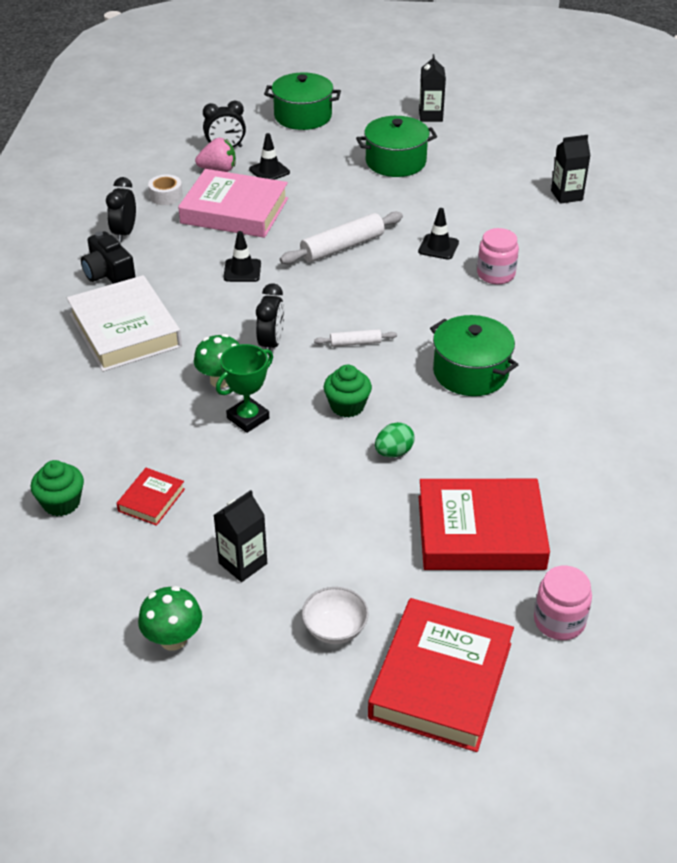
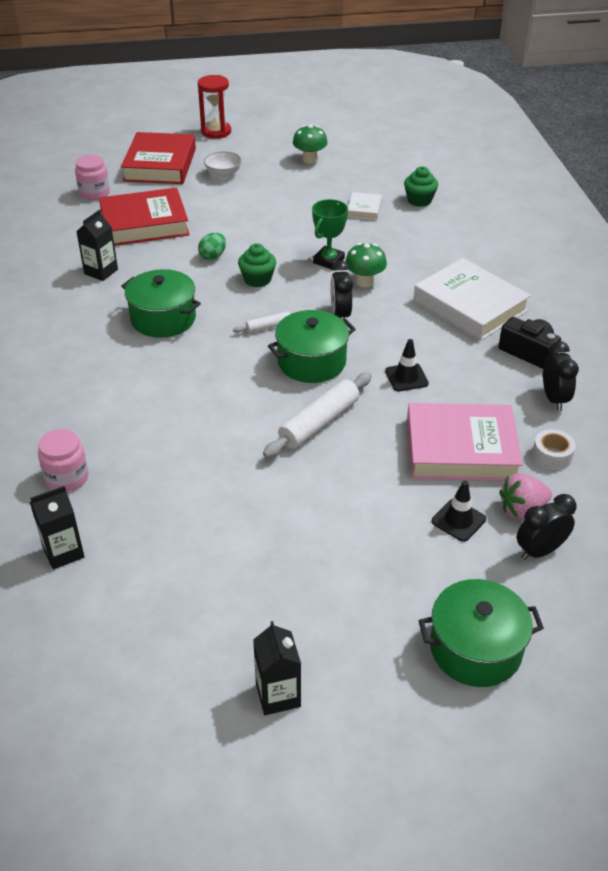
camera: 165 degrees right, 0 degrees up
(151, 500) = (364, 209): red book -> white book
(243, 563) = (289, 191): black carton -> black carton (101, 272)
(314, 773) = (216, 132): none -> red hourglass
(395, 162) = (302, 572): green pot -> green pot (311, 362)
(438, 247) = (215, 441): black traffic cone -> none
(496, 274) = (148, 418): pink jar -> pink jar (67, 478)

